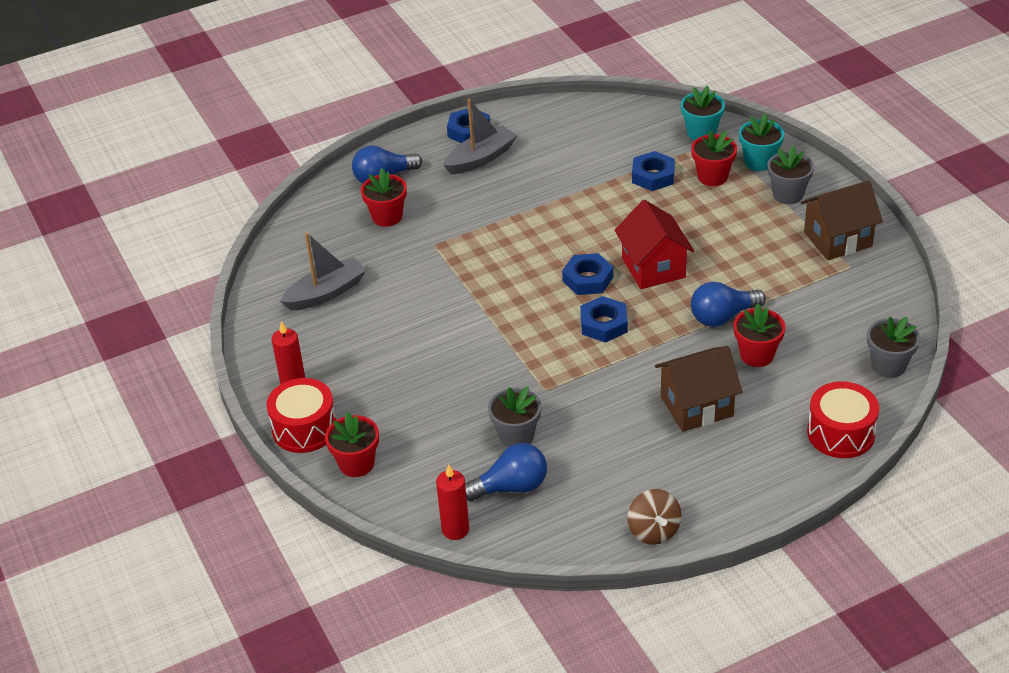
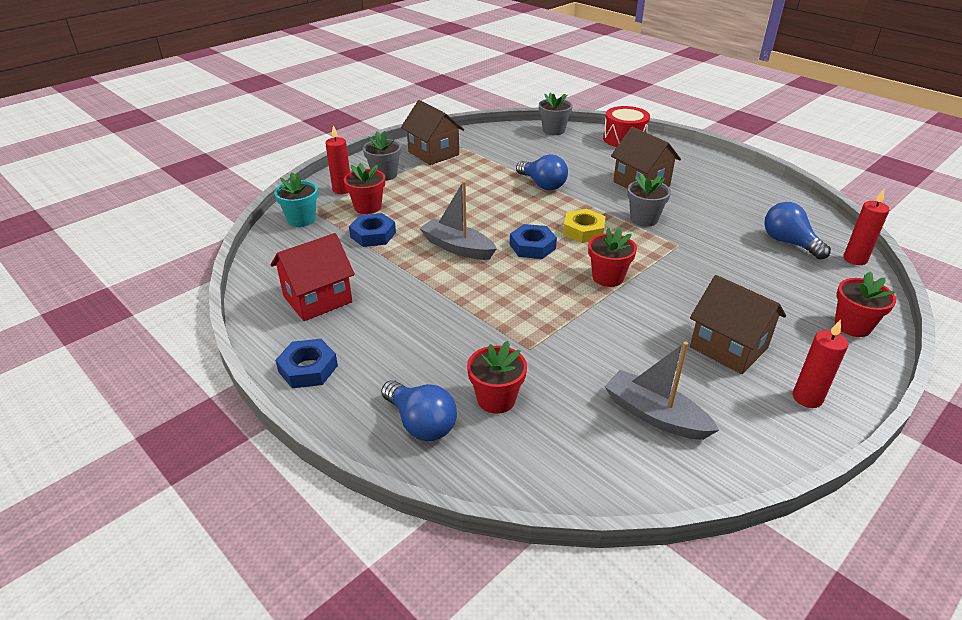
camera: 110 degrees left, 5 degrees down
(304, 428) = (850, 372): red drum -> none
(373, 363) = (728, 347): none -> brown house
(481, 158) = (363, 347): grey boat -> grey boat (457, 247)
(516, 436) = (738, 249): grey flower pot -> grey flower pot (644, 219)
(603, 324) = (583, 231): blue nut -> yellow nut
(653, 267) = (501, 218): red house -> red house (317, 299)
(654, 531) = (764, 185): brown spinning top -> none
(757, 355) = (574, 169): red flower pot -> red flower pot (608, 277)
(759, 161) = (342, 190): turquoise flower pot -> red candle

